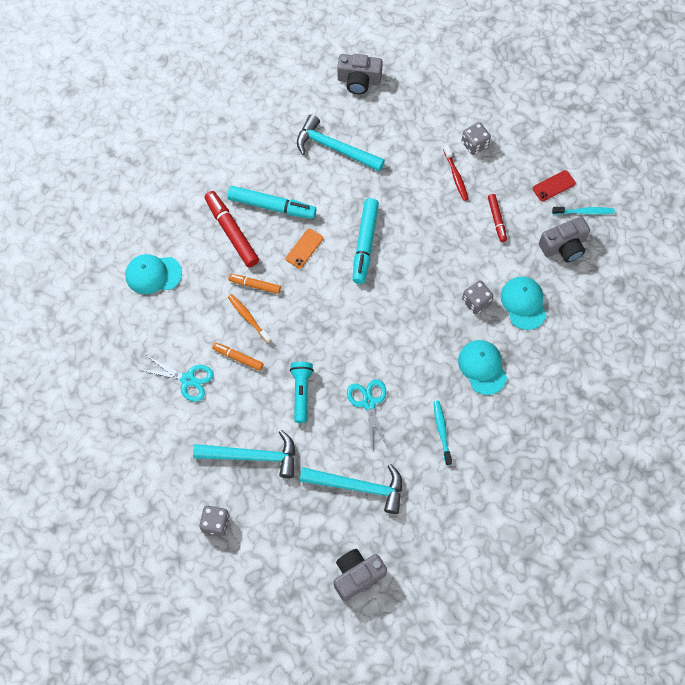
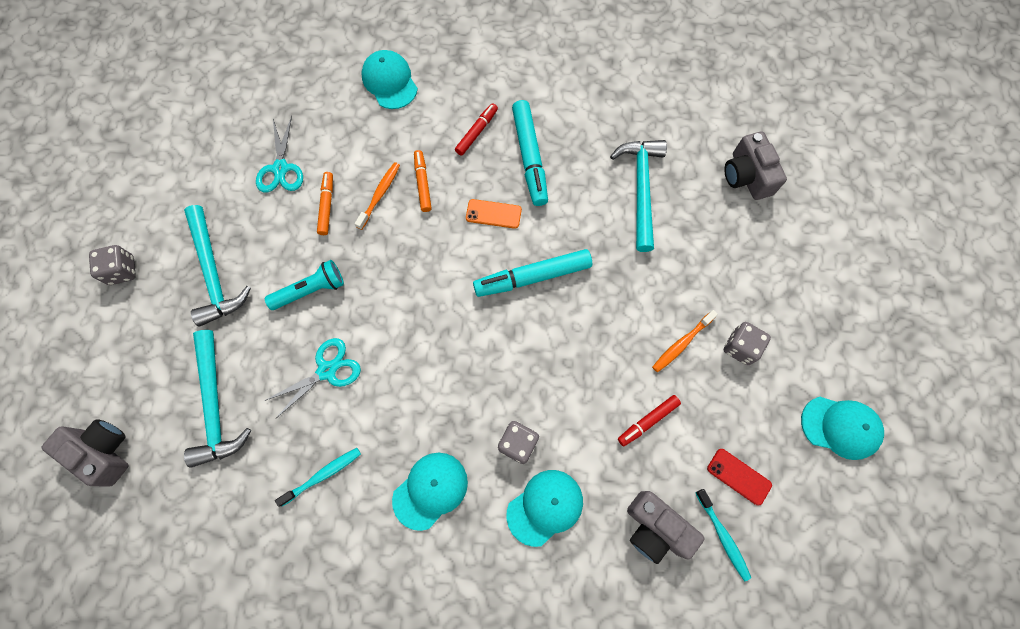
camera: 65 degrees right, 5 degrees up
(232, 232) = (477, 132): red marker -> red marker, size x0.58
(456, 176) = (682, 343): red toothbrush -> orange toothbrush
(549, 116) = (840, 427): none -> turquoise cap

